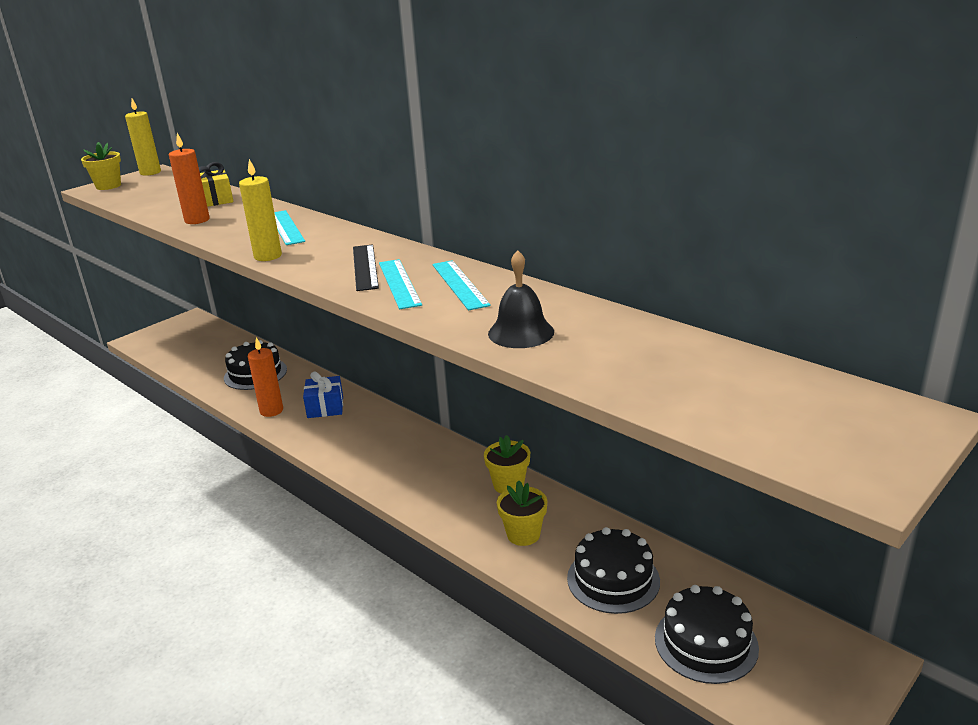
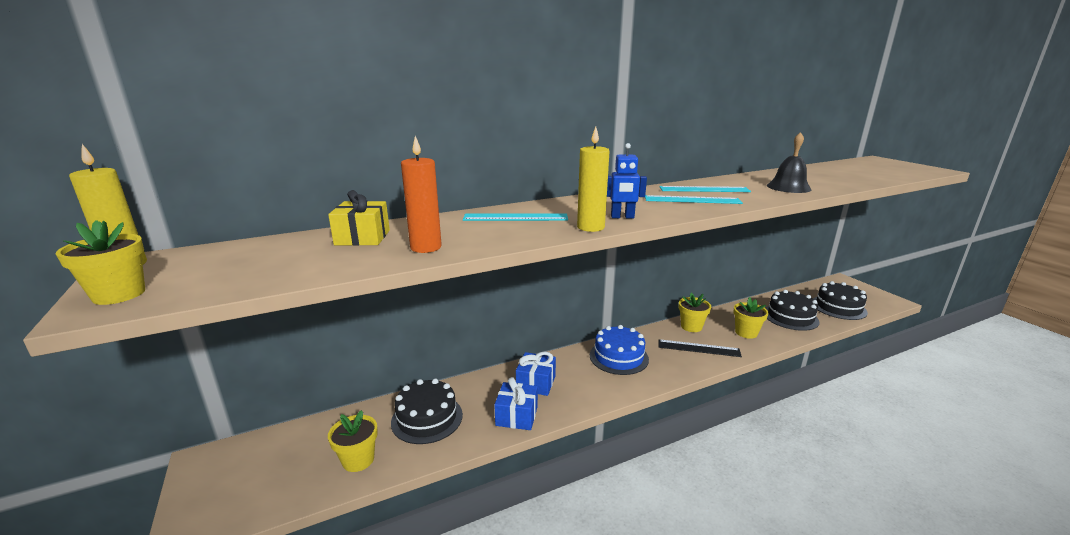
camera: 70 degrees left, 5 degrees down
(201, 365) = (358, 460): none -> yellow flower pot
(271, 411) = (516, 416): orange candle -> blue gift
(307, 262) = (622, 217): none -> blue robot
(365, 267) = (650, 204): black ruler -> black ruler (698, 348)
(398, 443) = (618, 357): none -> blue cake

